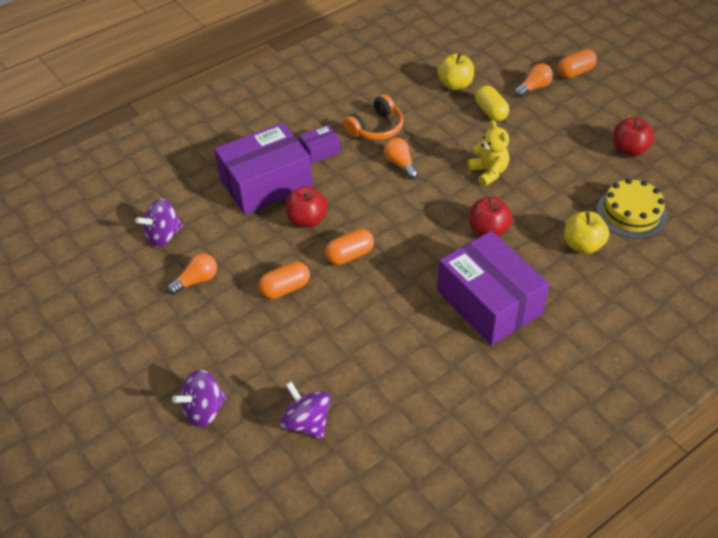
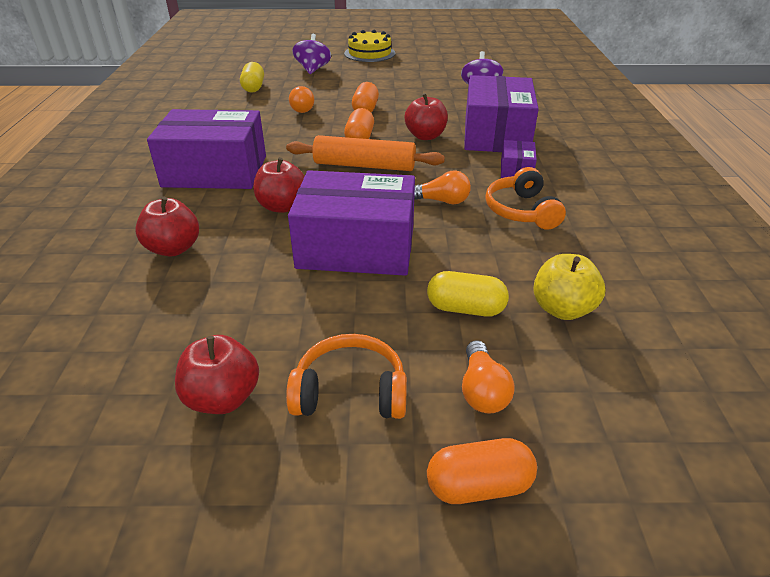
camera: 125 degrees right, 10 degrees down
(196, 280) = (418, 89): orange light bulb -> orange light bulb (303, 108)
(307, 422) = (253, 87): purple spinning top -> yellow capsule
(392, 225) = (364, 166): none -> orange rolling pin
(488, 172) = (356, 247): yellow teddy bear -> purple box
(575, 72) = (479, 486): orange capsule -> orange capsule turned 75 degrees clockwise
(580, 119) = (350, 392): none -> orange headphones
(582, 245) = (173, 248): yellow apple -> red apple
(631, 213) = (143, 312): yellow cake -> yellow cake (369, 53)

